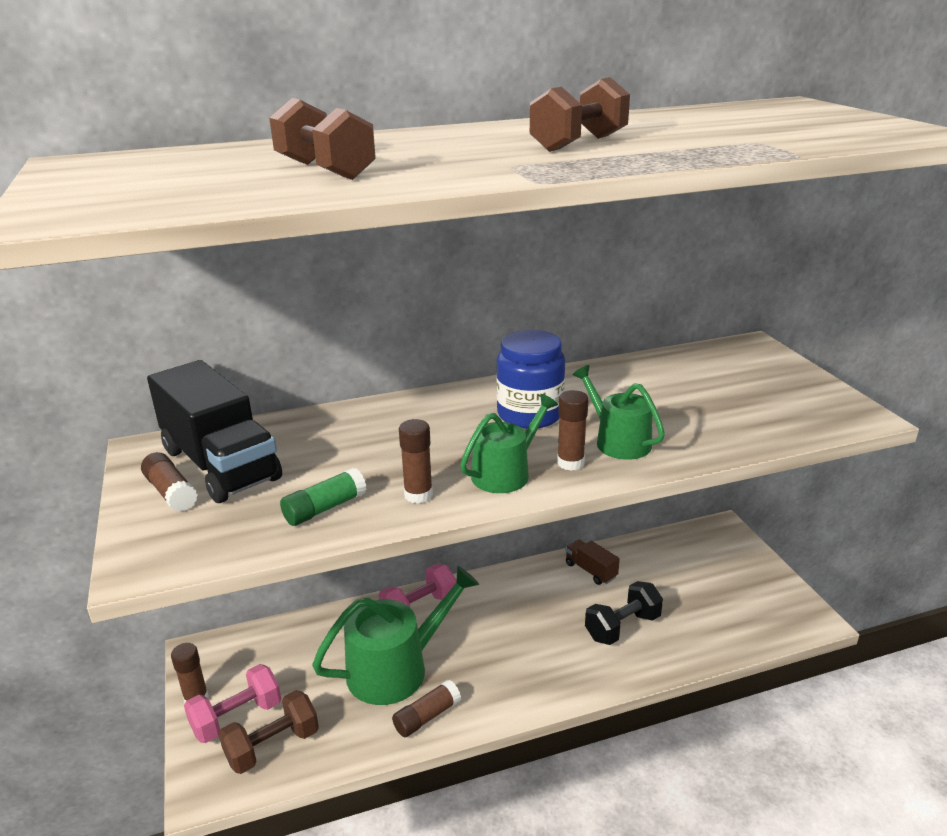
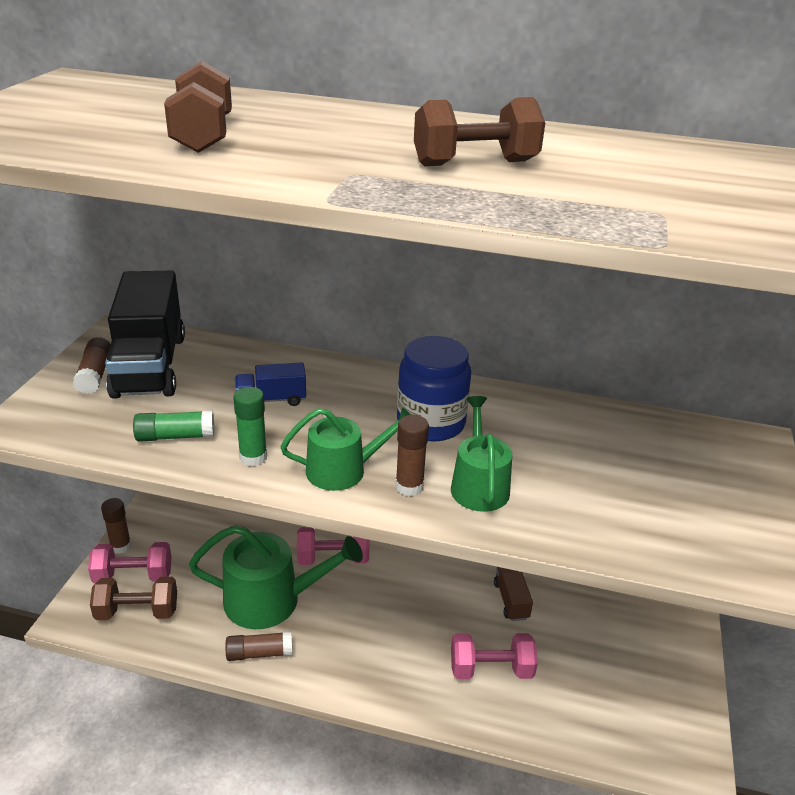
camera: 30 degrees right, 5 degrees up
(376, 447) = (271, 400): none -> blue truck
(418, 495) = (253, 457): brown glue stick -> green glue stick
(622, 627) = (491, 669): black dumbbell -> pink dumbbell

